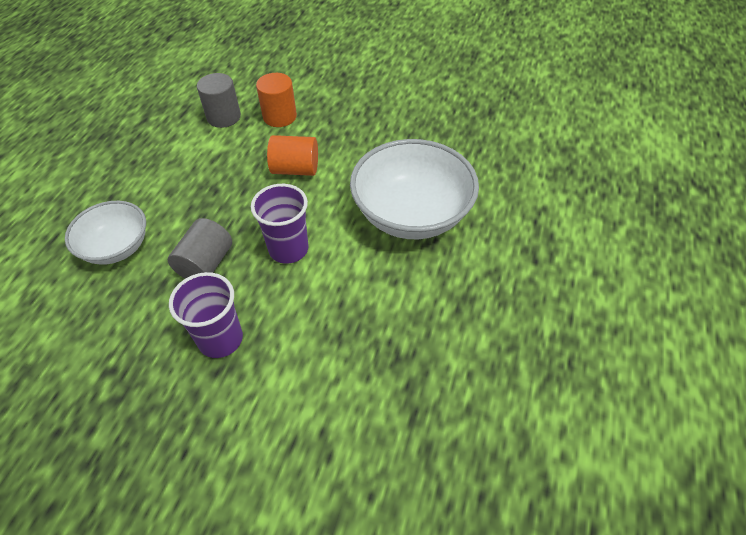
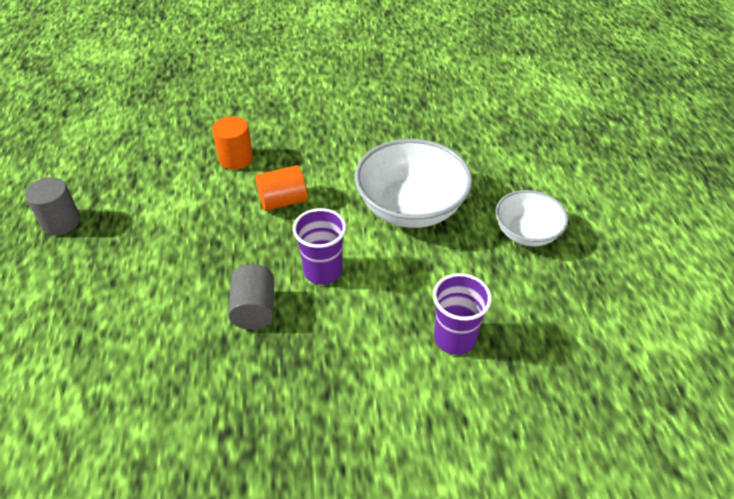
camera: 25 degrees left, 5 degrees down
(117, 247) = (154, 325): white bowl -> white bowl (526, 233)
(220, 339) = (312, 367): purple cup -> purple cup (454, 338)
(224, 117) = (180, 174): grey cylinder -> grey cylinder (61, 222)

